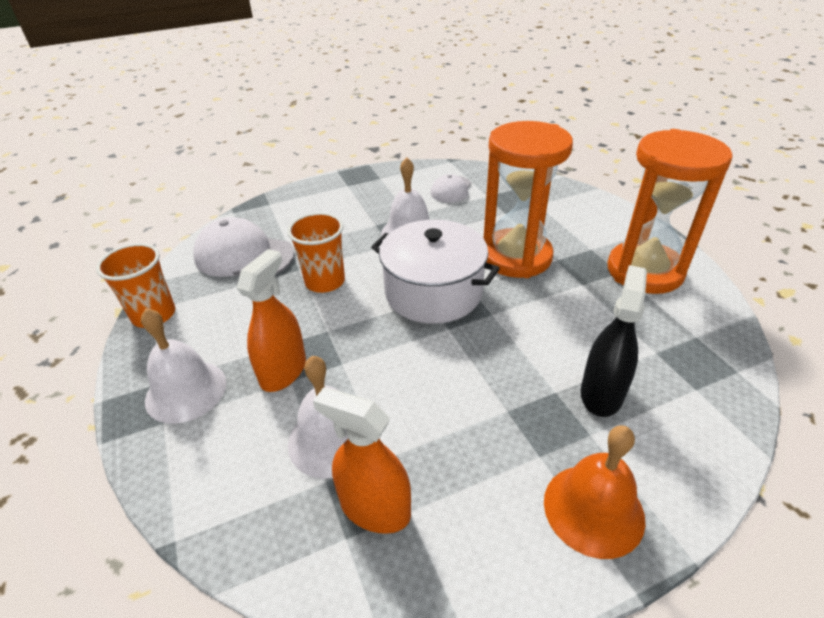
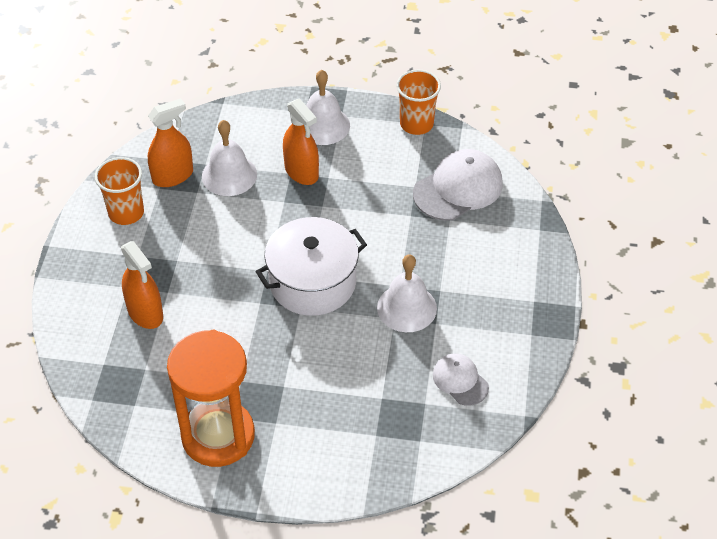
camera: 120 degrees right, 10 degrees up
(325, 281) = (380, 224): orange cup -> orange cup (126, 213)
(516, 257) = (310, 361): orange hourglass -> none
(593, 509) = (92, 257): orange bell -> none
(601, 393) = (145, 313): black spray bottle -> orange spray bottle

